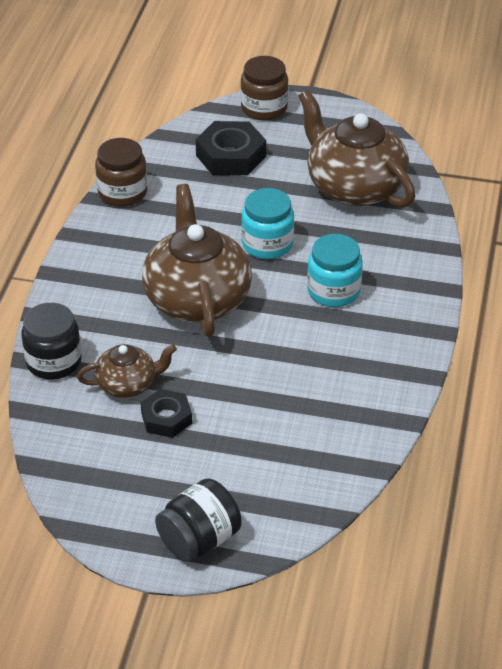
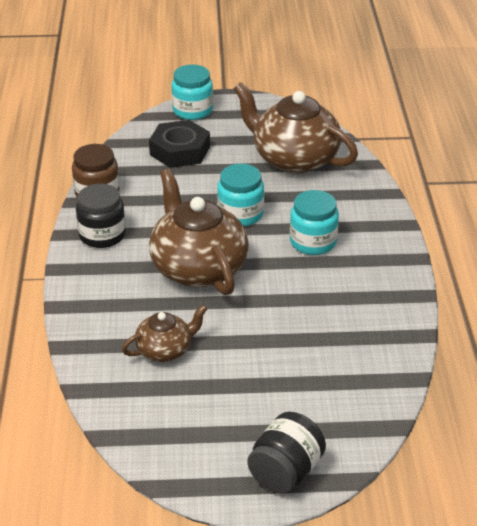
camera: 15 degrees left, 5 degrees down
(54, 362) = (89, 343): black jar -> black jar (102, 235)
(166, 418) = (212, 372): black nut -> none
(264, 108) = (192, 110): brown jar -> turquoise jar

